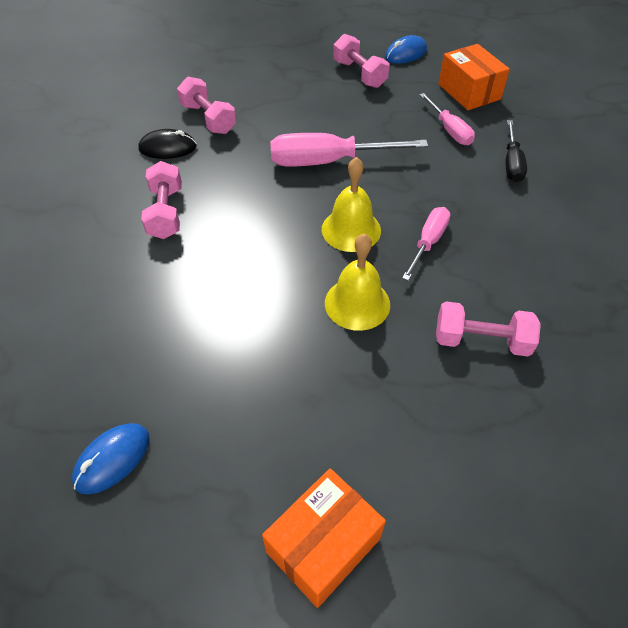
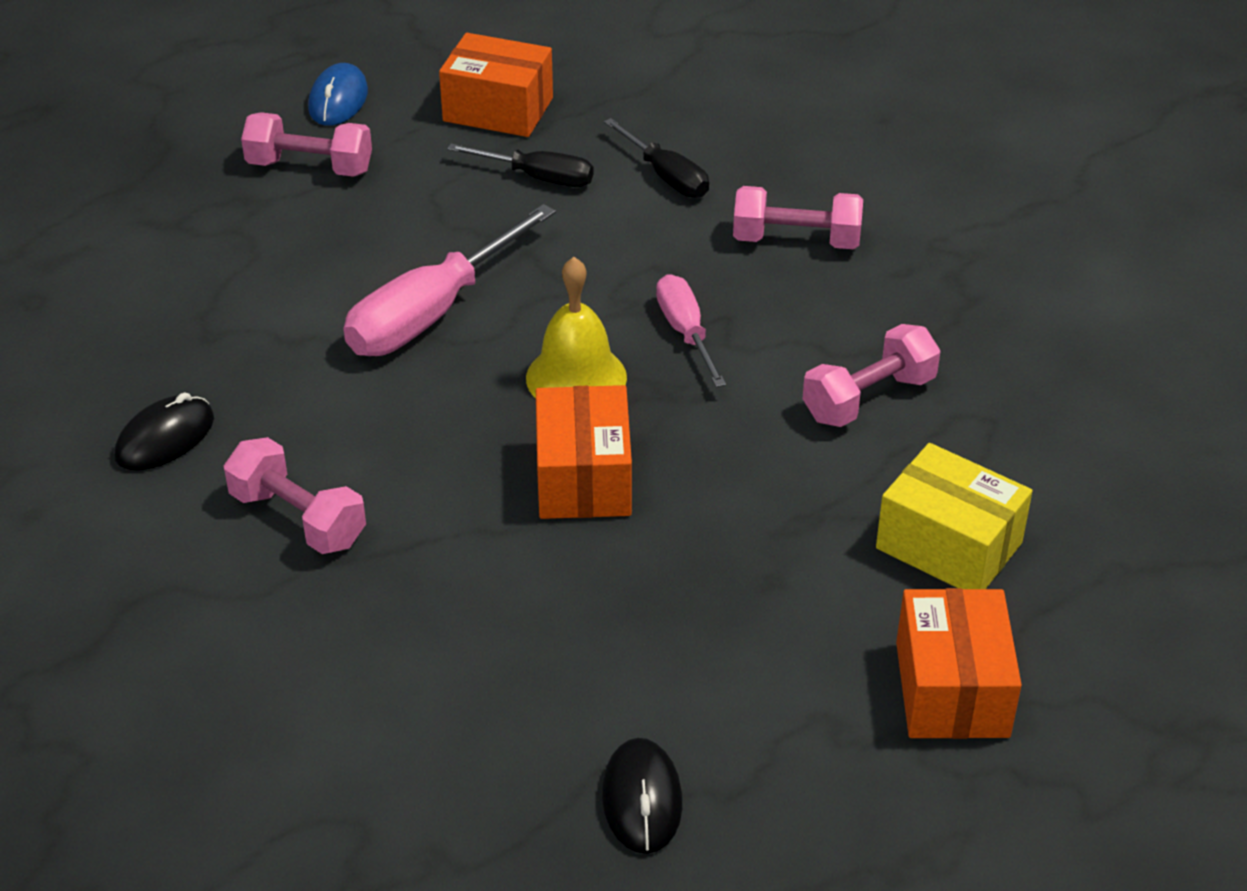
camera: 45 degrees left, 10 degrees down
(112, 459) = (642, 799): blue mouse -> black mouse
(208, 119) = (166, 361): pink dumbbell -> pink dumbbell (796, 241)
(294, 278) = (583, 478): none -> orange box
(357, 303) = (693, 453): yellow bell -> none
(425, 458) = (948, 546): none -> yellow box
(449, 130) = (538, 177): pink screwdriver -> black screwdriver

